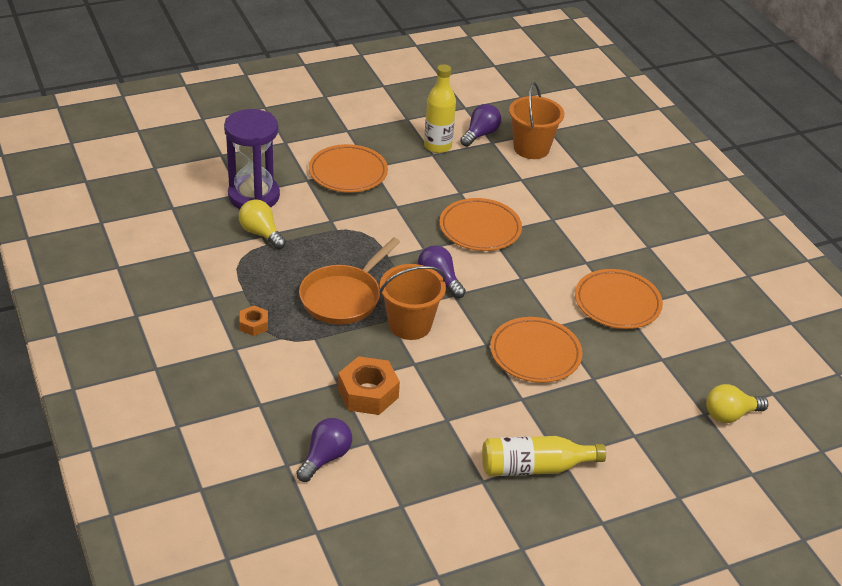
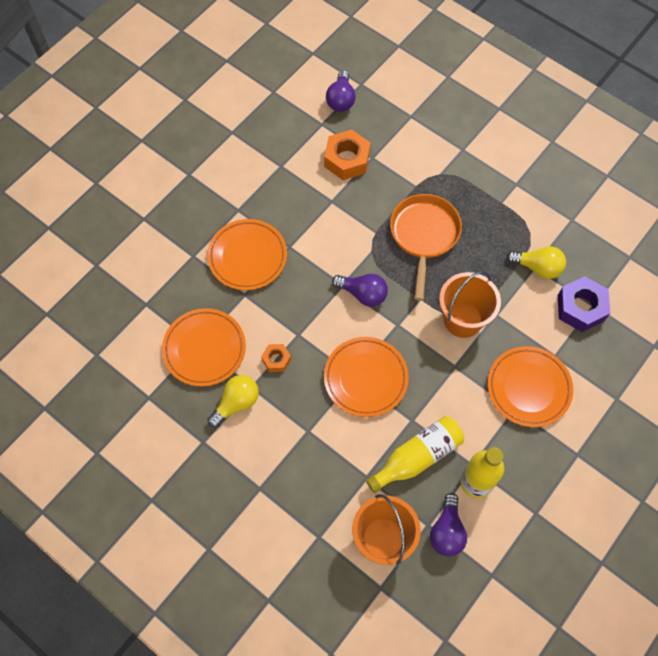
camera: 155 degrees right, 25 degrees up
(254, 196) = (580, 308): purple hourglass -> purple nut
(254, 325) = (467, 175): orange nut -> orange nut (276, 360)
(410, 325) = (357, 235): orange bucket -> orange bucket (463, 320)
(534, 467) = (202, 158): yellow bottle -> yellow bottle (417, 457)
(730, 415) = (76, 273): yellow light bulb -> yellow light bulb (236, 403)

